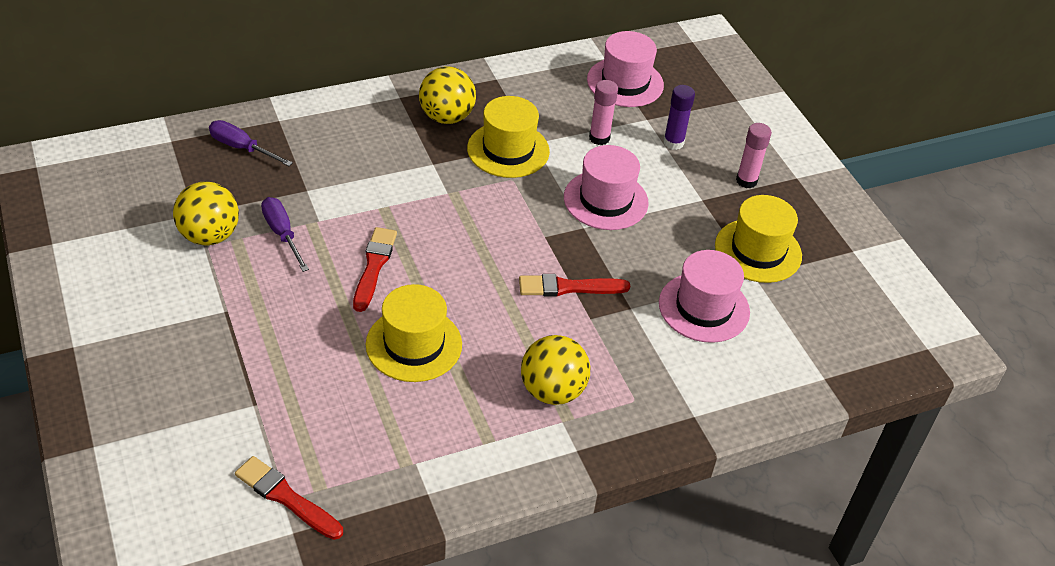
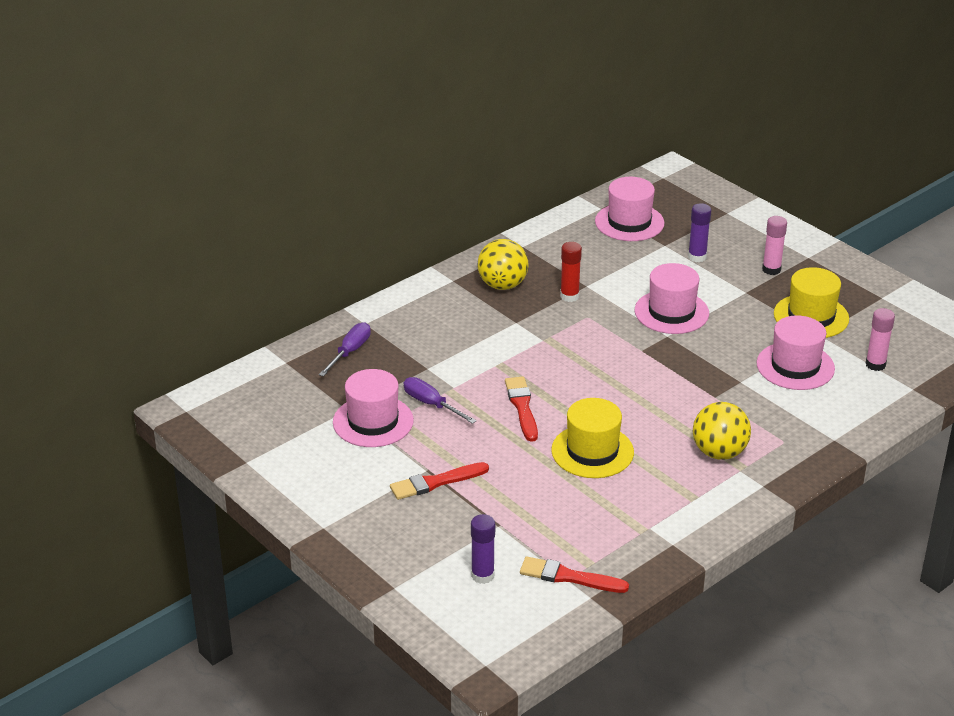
camera: 15 degrees left, 10 degrees down
(195, 463) = (482, 575): none -> purple glue stick
(209, 236) = (373, 421): yellow ball -> pink hat
(241, 148) = (350, 352): purple screwdriver -> purple screwdriver turned 105 degrees clockwise
(508, 150) = (569, 296): yellow hat -> red glue stick
(568, 287) = (684, 380): red brush -> red brush (435, 482)
(599, 138) = (636, 269): pink glue stick -> pink glue stick (875, 364)

